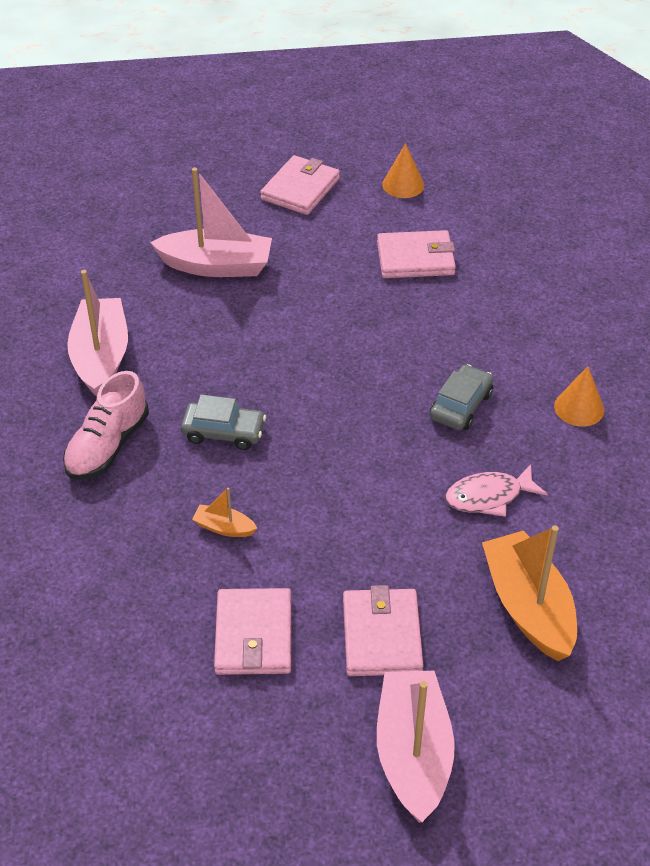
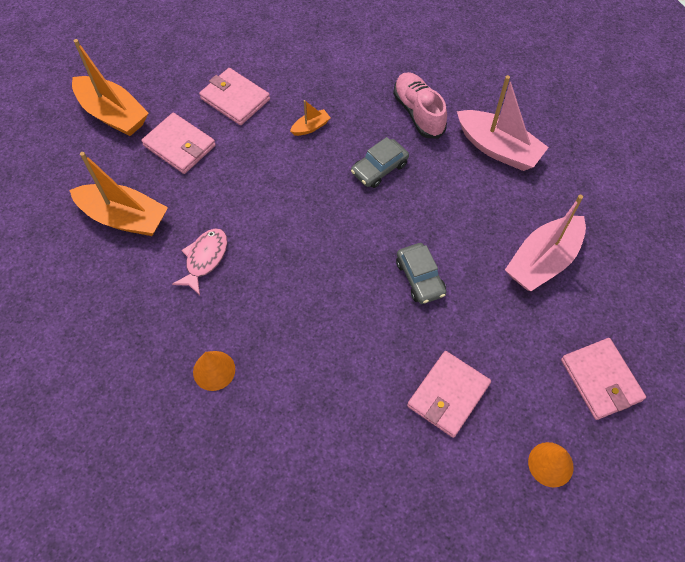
camera: 130 degrees right, 15 degrees up
(413, 753) = (113, 114): pink boat -> orange boat
(461, 406) = (283, 303): grey car -> grey car (420, 278)

